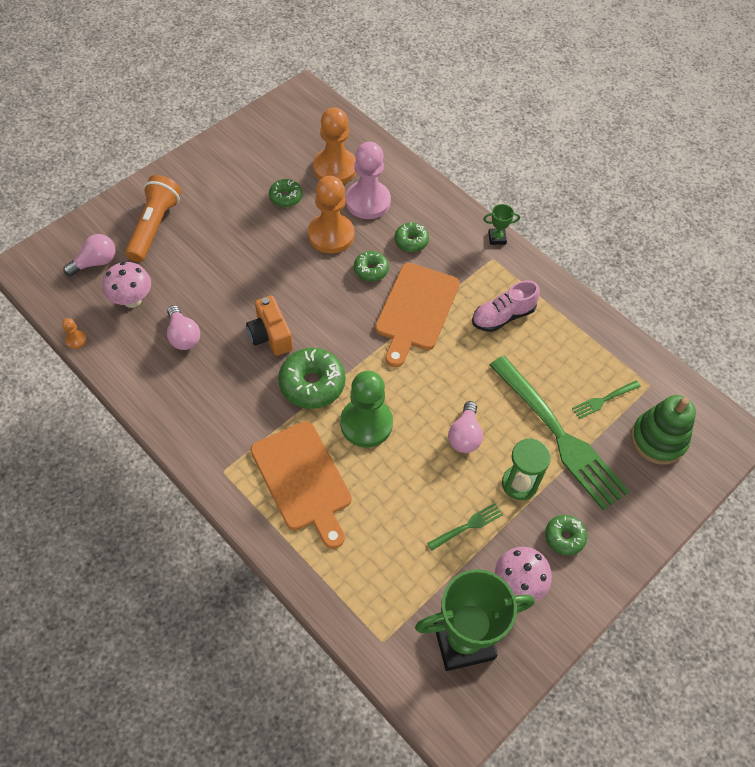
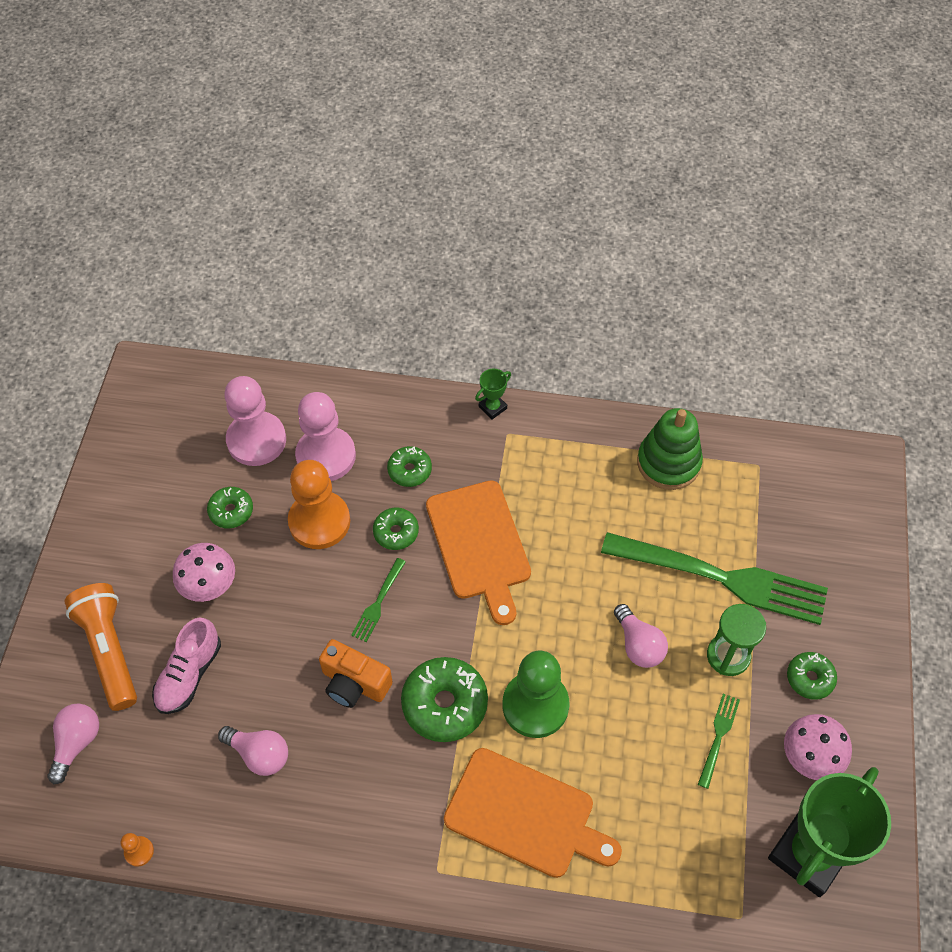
camera: 35 degrees left, 0 degrees up
(132, 300) = (162, 756): pink mushroom -> pink mushroom (210, 587)
(335, 168) = (256, 440): orange pawn -> pink pawn
(503, 316) = (569, 490): pink shoe -> pink shoe (189, 674)
(604, 400) = (731, 511): green fork -> green fork (378, 603)
(658, 439) = (809, 516): green stacking toy -> green stacking toy (668, 463)

